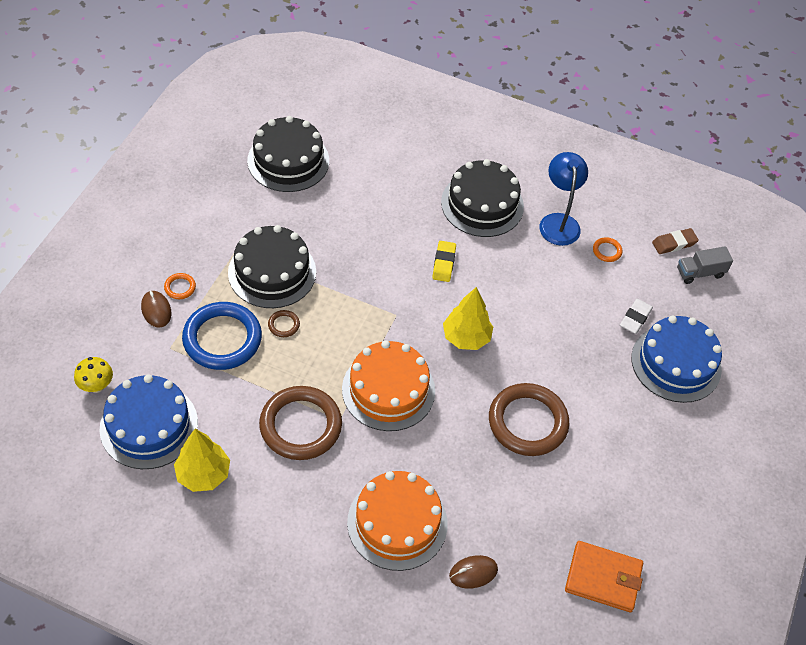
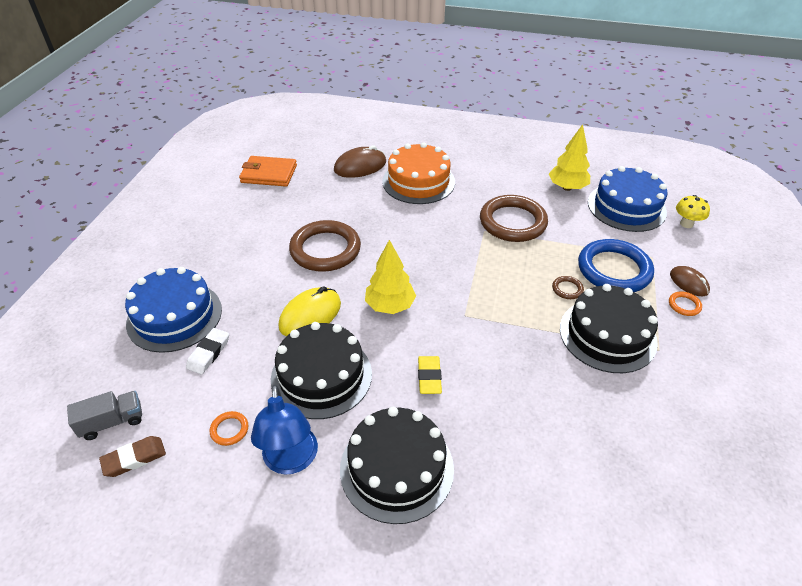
camera: 175 degrees right, 10 degrees down
(288, 160) = (678, 485): black cake -> black cake (321, 376)
(388, 390) = (451, 255): orange cake -> none
(473, 572) = (360, 166): brown mouse -> brown mouse, size x1.59
(544, 341) = (310, 315): none -> yellow mouse

